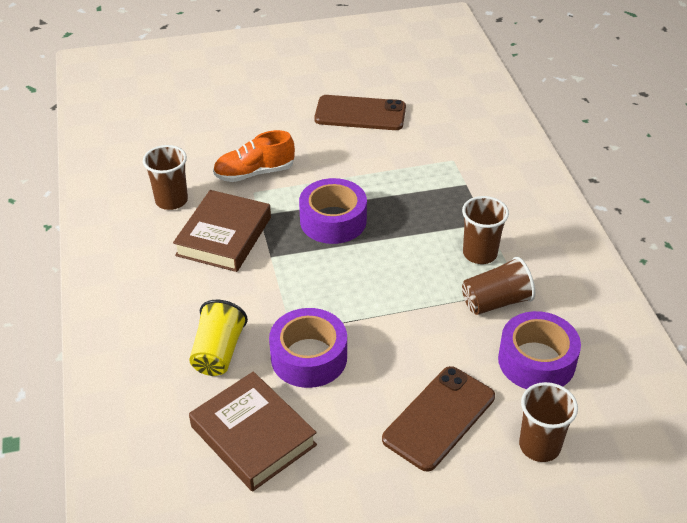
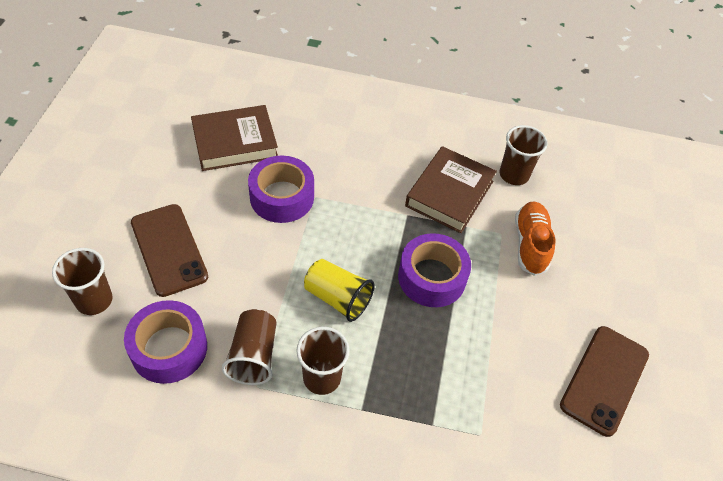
camera: 110 degrees right, 10 degrees up
(218, 352) = (321, 149): yellow cup -> yellow cup (337, 298)
(224, 236) = (449, 193): brown book -> brown book turned 75 degrees clockwise

